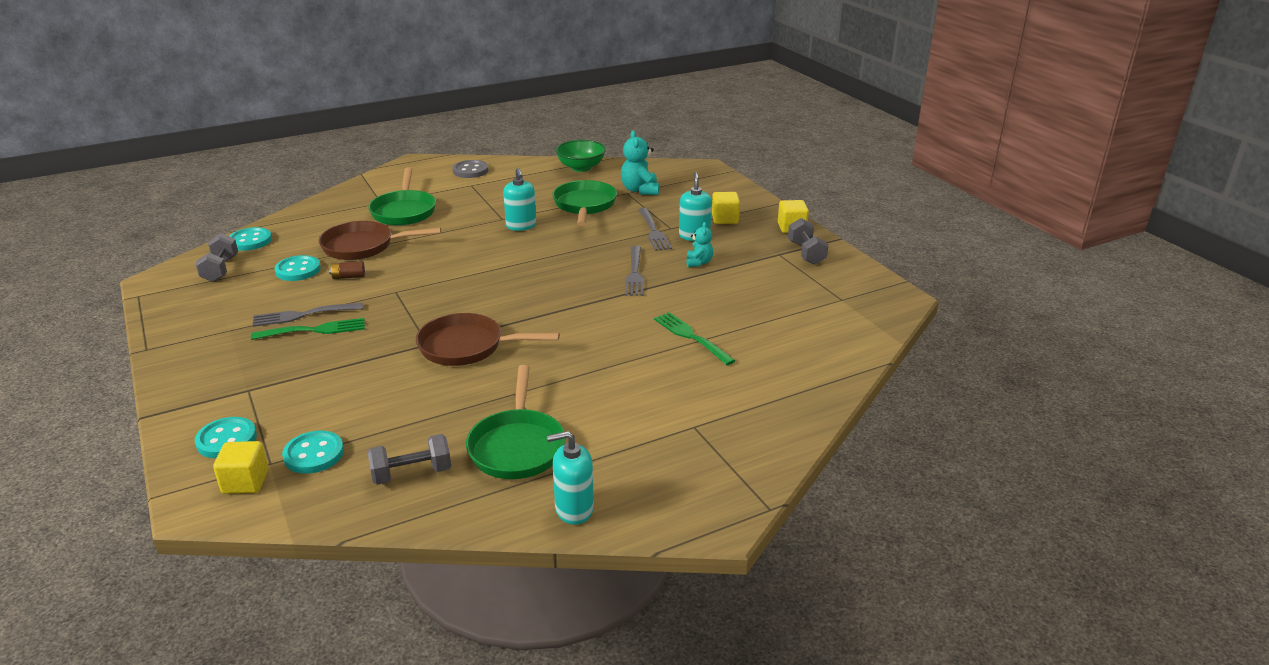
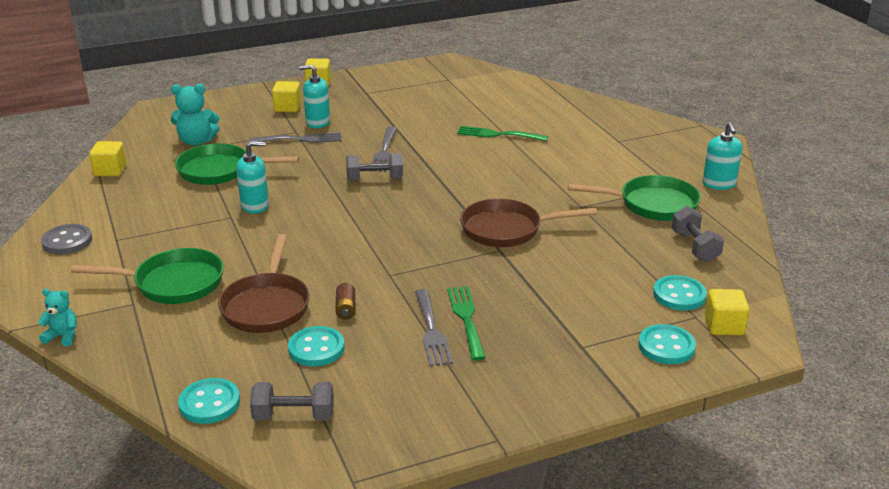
camera: 85 degrees left, 0 degrees up
(467, 347) = (507, 229): brown pan -> brown pan turned 75 degrees clockwise
(581, 167) = (110, 171): green bowl -> yellow cube
(634, 273) = (384, 151): grey fork -> grey fork turned 90 degrees clockwise
(691, 337) = (498, 134): green fork -> green fork turned 45 degrees clockwise
(699, 262) = (371, 124): turquoise teddy bear -> turquoise teddy bear (63, 336)
(806, 253) = (368, 83): grey dumbbell -> grey dumbbell (375, 179)

